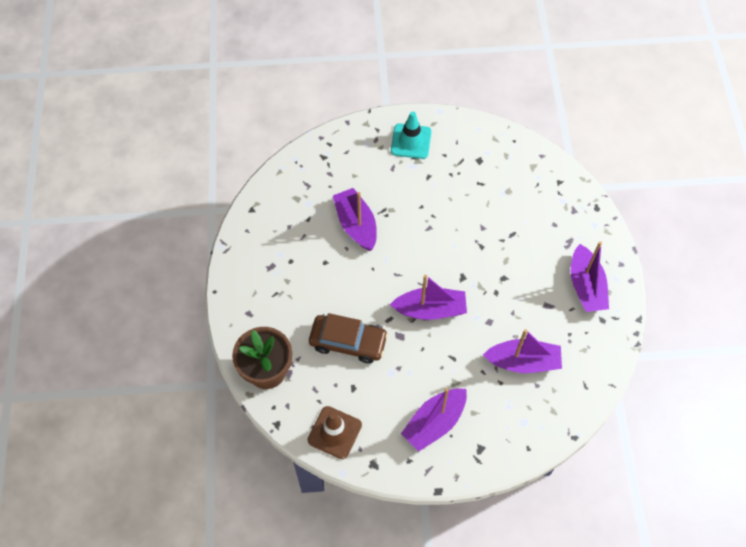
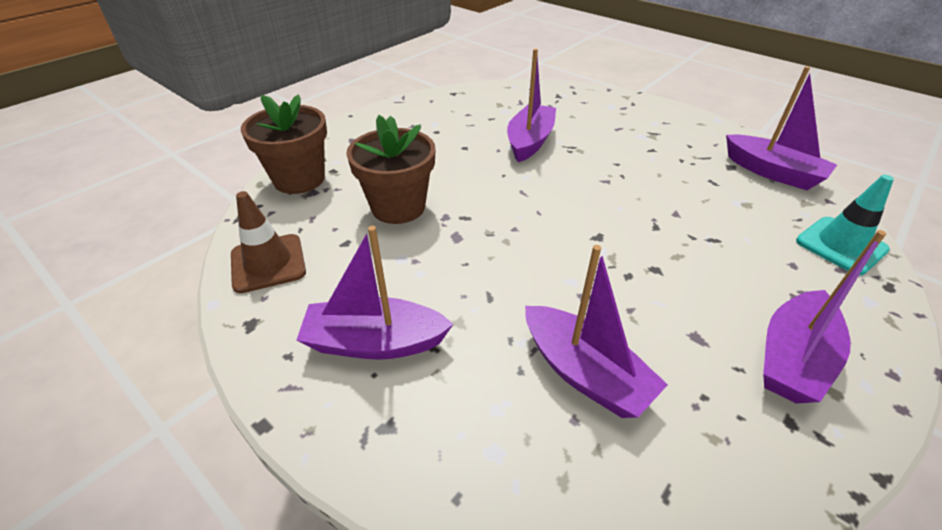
camera: 45 degrees right, 20 degrees down
(348, 342) = (398, 207): brown car -> brown flower pot
(411, 141) = (660, 122): turquoise traffic cone -> turquoise traffic cone (841, 245)
(430, 310) = (521, 238): purple boat -> purple boat (772, 172)

